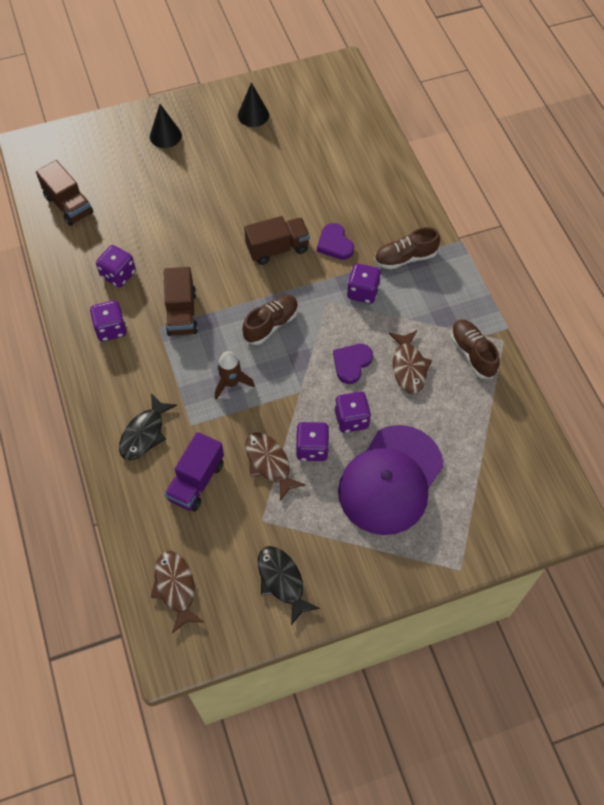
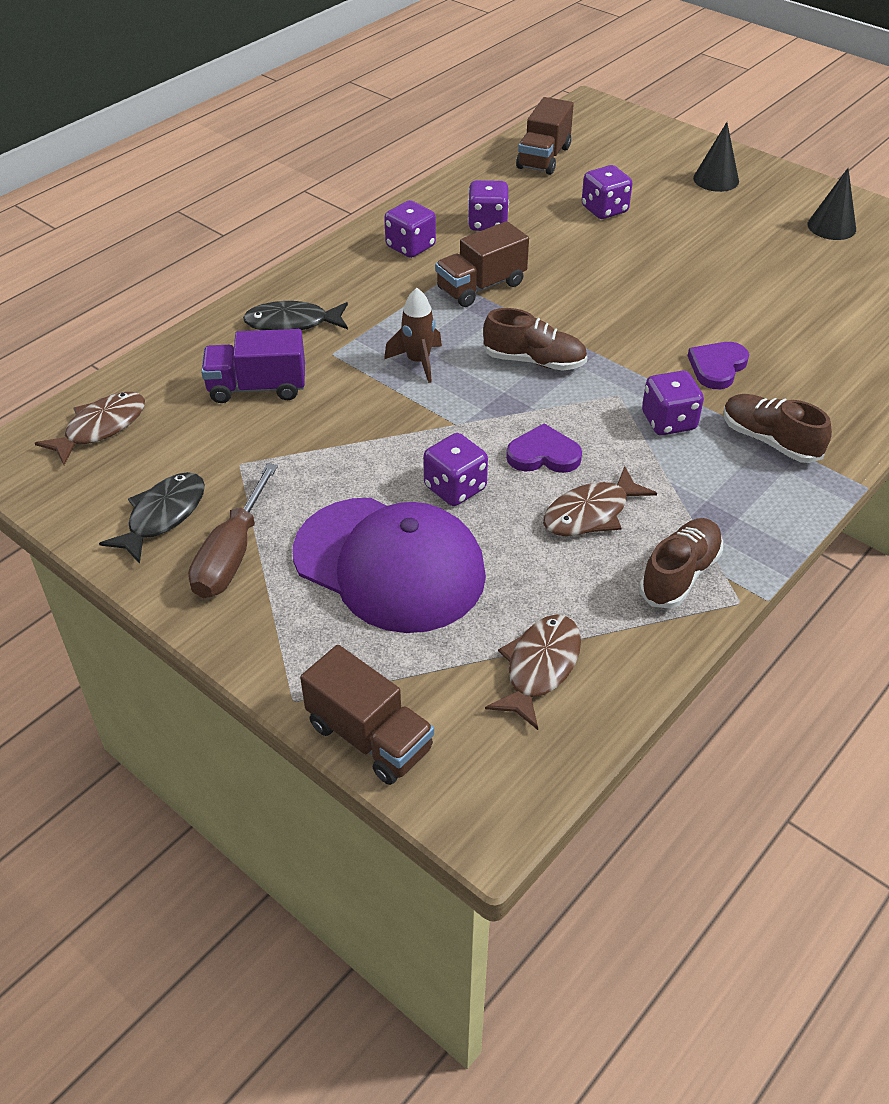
camera: 60 degrees right, 15 degrees down
(269, 463) = (327, 438): brown fish -> brown fish (539, 668)
(277, 249) = (654, 322): brown truck -> brown truck (369, 737)
(312, 448) = (379, 468): purple dice -> purple dice (604, 210)
(337, 556) = (231, 555): none -> brown screwdriver
(390, 480) = (389, 564): purple cap -> purple cap turned 150 degrees counterclockwise

